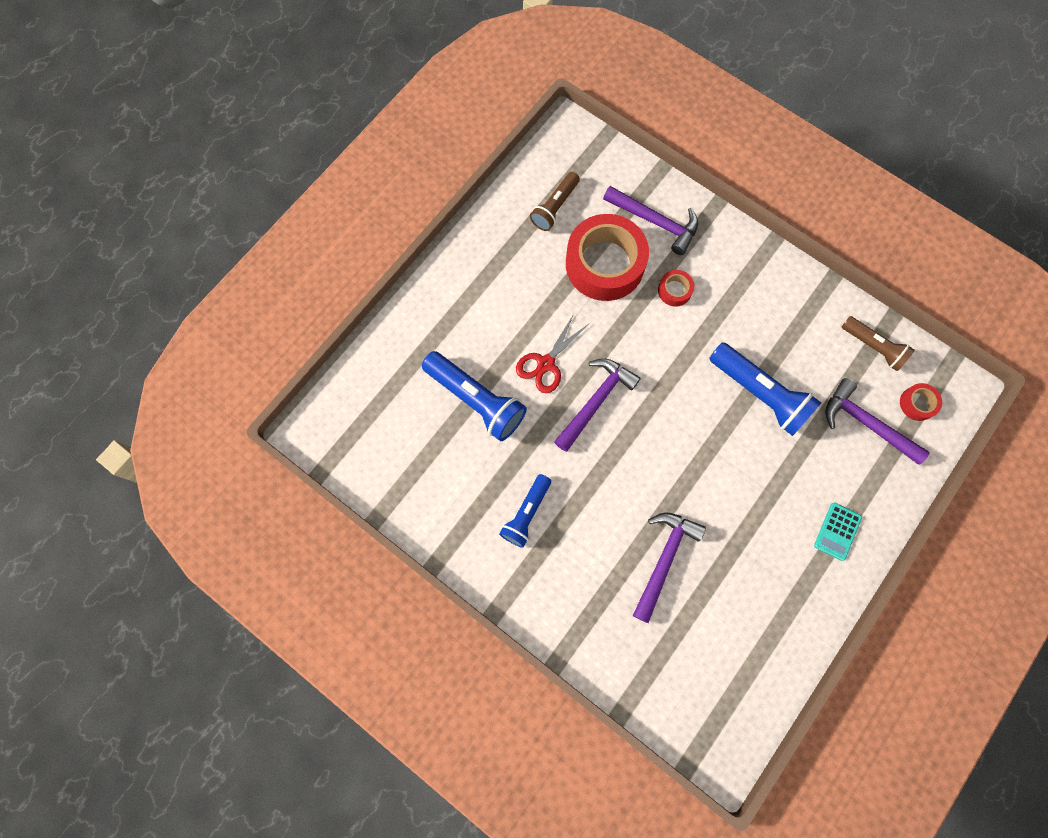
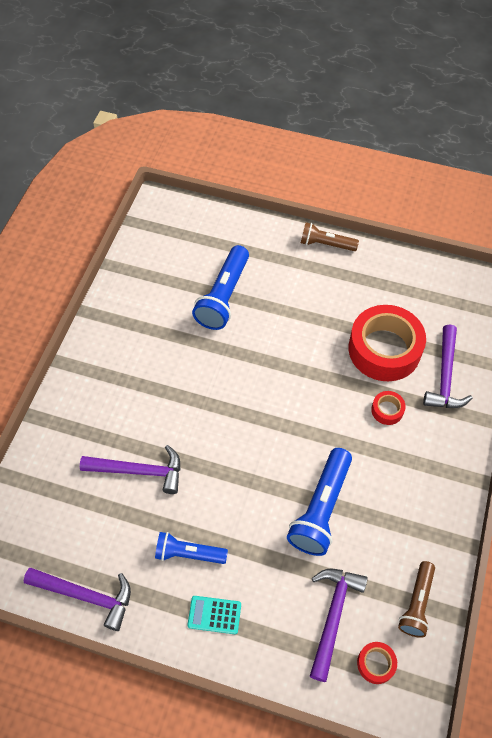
camera: 70 degrees right, 15 degrees down
(526, 514) = (144, 358): blue flashlight -> blue flashlight (188, 553)
(546, 364) = (275, 334): red scissors -> none
(555, 207) = (417, 298): brown flashlight -> brown flashlight (326, 244)
(596, 401) = (257, 379): purple hammer -> purple hammer (86, 596)

